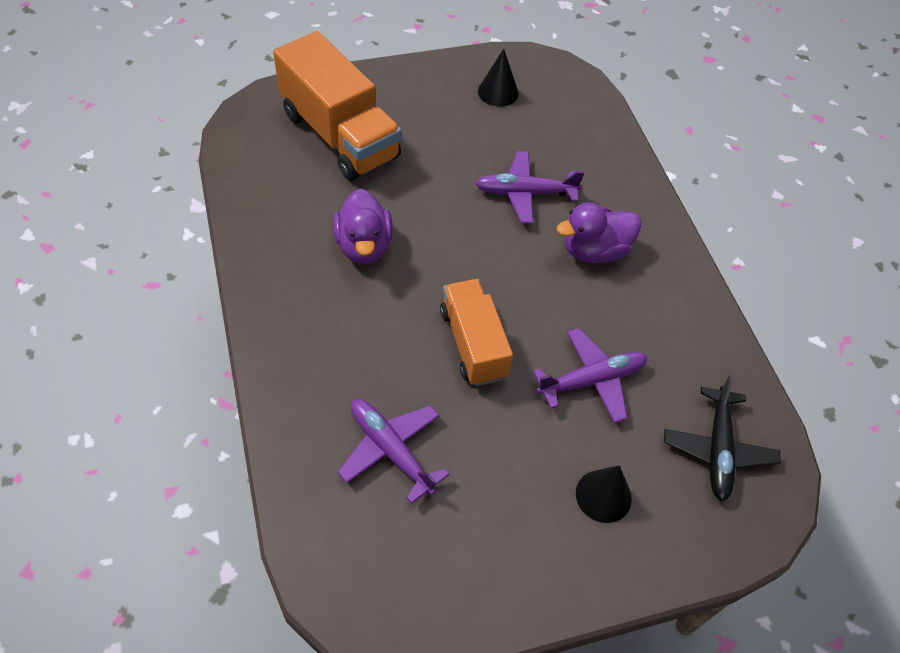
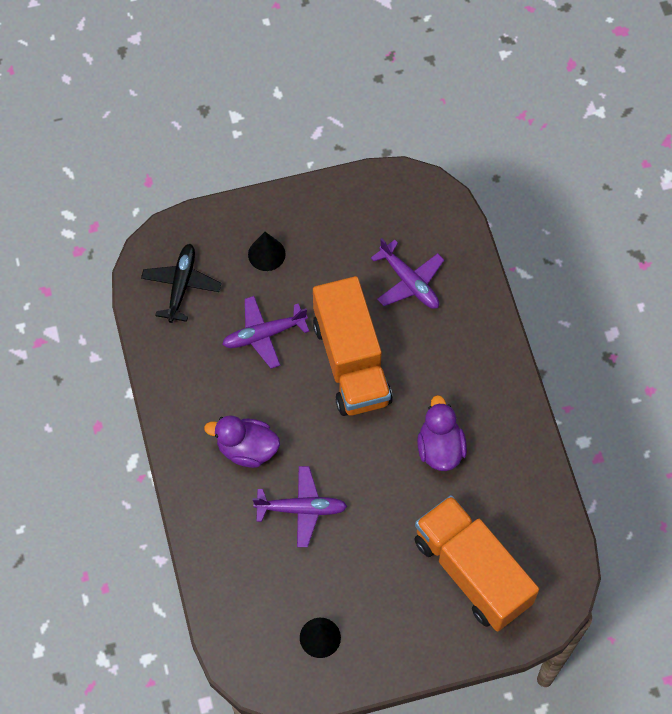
camera: 175 degrees left, 10 degrees up
(473, 344) = (351, 362): orange truck -> orange truck, size x1.58
(594, 251) = (247, 449): purple duck -> purple duck turned 150 degrees counterclockwise

